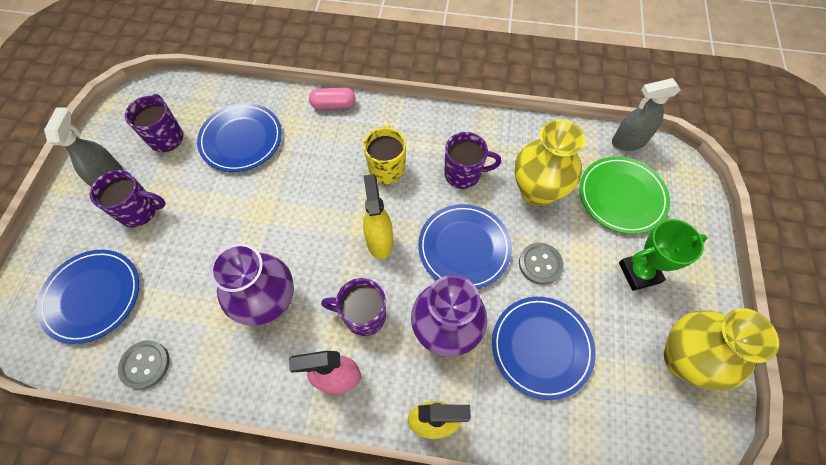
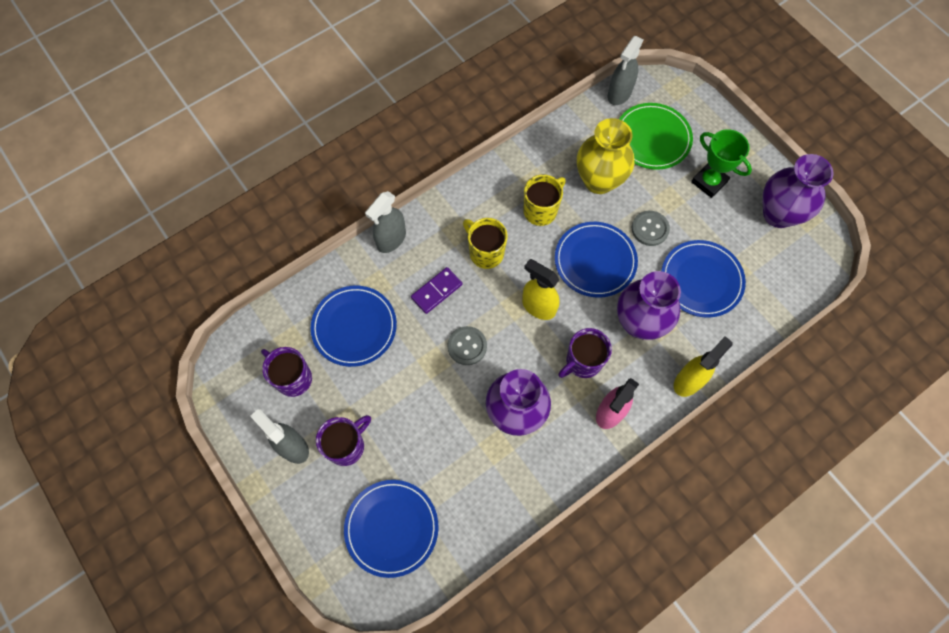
camera: 45 degrees left, 5 degrees up
(145, 365) = (484, 526): grey button -> grey button (467, 346)
(321, 164) = (436, 291): none -> purple domino
(333, 105) = (391, 239): pink capsule -> grey spray bottle
(464, 174) = (541, 210): purple mug -> yellow mug
(639, 273) = (709, 182): green trophy -> green trophy turned 75 degrees counterclockwise
(683, 359) = (778, 214): yellow vase -> purple vase

